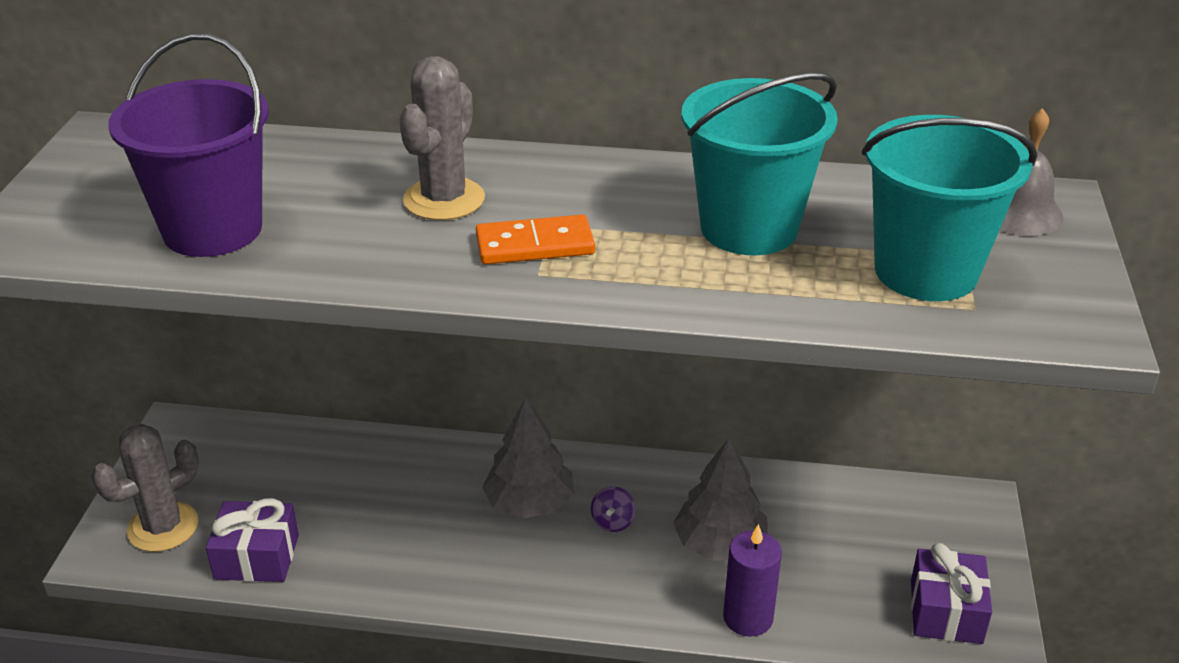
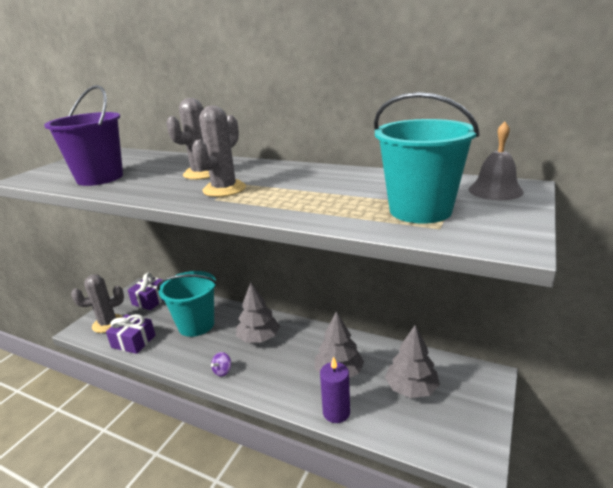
camera: 20 degrees right, 10 degrees down
(535, 245) = (224, 189): orange domino -> grey cactus
(613, 522) = (292, 353): purple spinning top -> purple spinning top (222, 371)
(749, 228) = (334, 189): turquoise bucket -> turquoise bucket (196, 325)
(857, 550) = (411, 388): none -> grey tree
(946, 611) = (451, 432): purple gift -> purple gift (151, 300)

